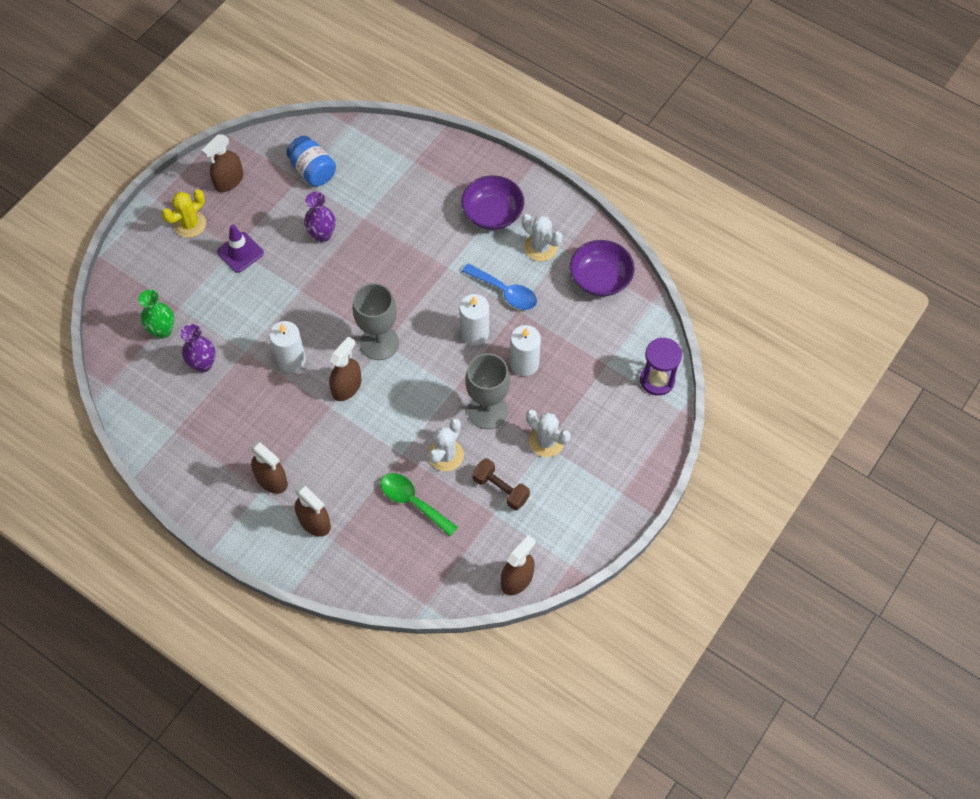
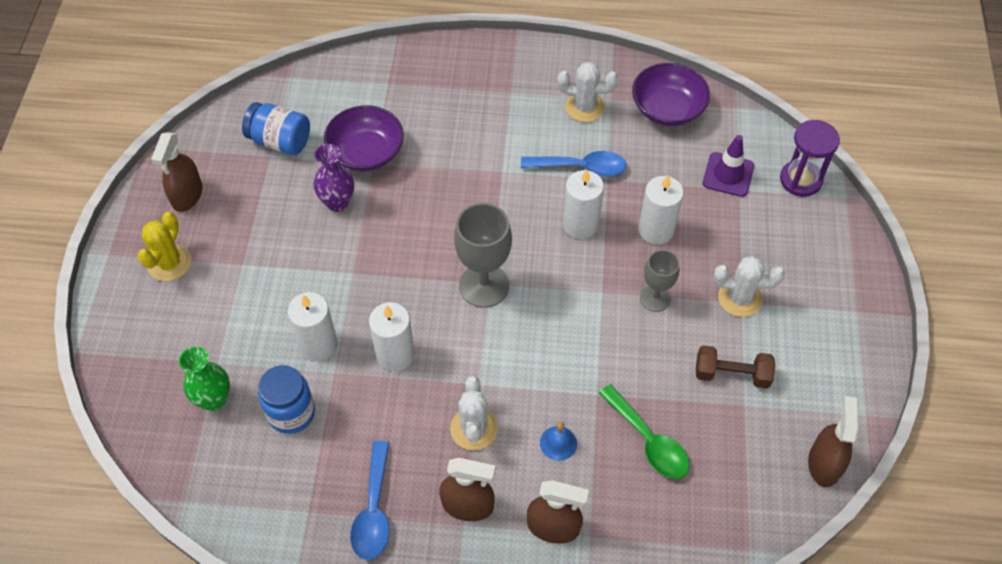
camera: 30 degrees left, 5 degrees down
(203, 364) = (291, 413): purple vase -> blue jar
(213, 452) = (373, 510): none -> blue spoon
(240, 252) = (253, 265): purple traffic cone -> purple traffic cone (728, 174)
(247, 327) = (318, 344): none -> white candle
(347, 387) = (481, 352): brown spray bottle -> none
(354, 472) = (558, 443): none -> blue bell
(413, 502) = (648, 440): green spoon -> green spoon turned 135 degrees counterclockwise
(446, 455) = (646, 369): white cactus -> white cactus (474, 428)
(487, 411) = (655, 298): grey goblet -> grey goblet, size x0.61
(492, 213) = (509, 96): purple bowl -> purple bowl (366, 153)

